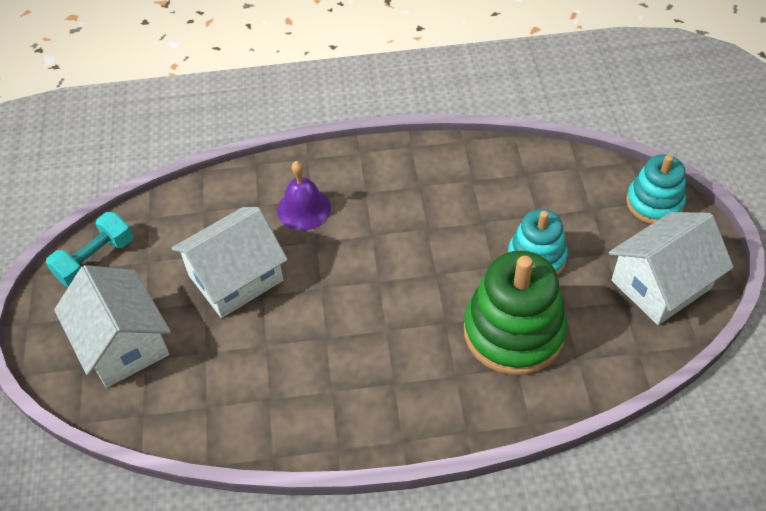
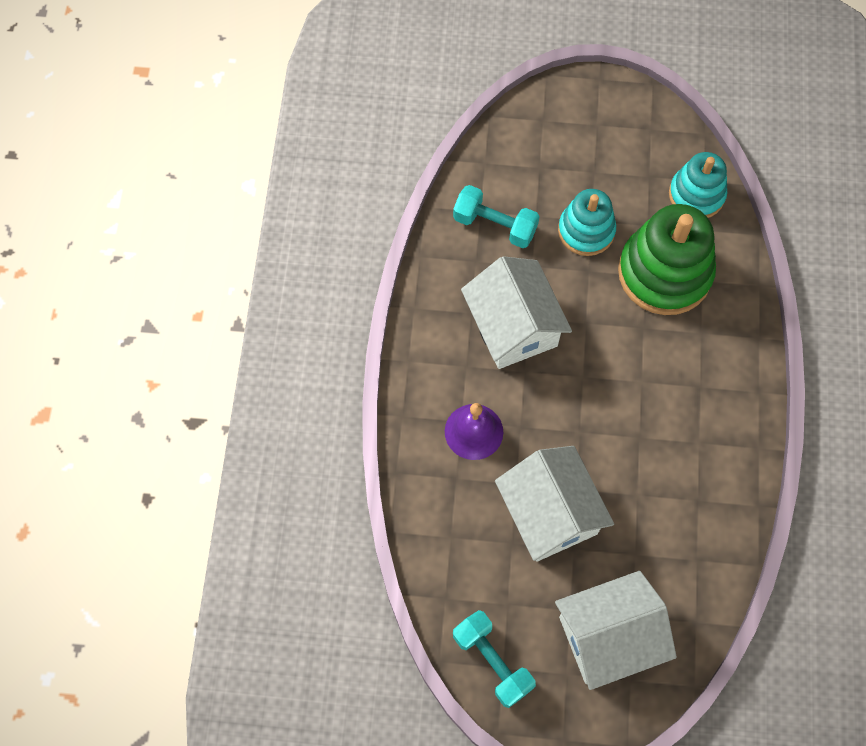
camera: 80 degrees left, 15 degrees up
(514, 186) = (495, 225): none -> turquoise dumbbell
(654, 203) = (545, 113): turquoise stacking toy -> turquoise stacking toy (696, 195)
(661, 284) = (638, 140): white house -> white house (513, 326)

